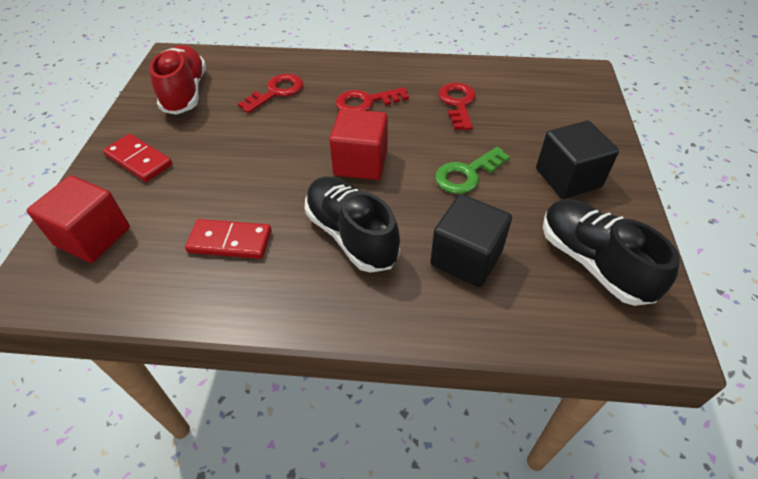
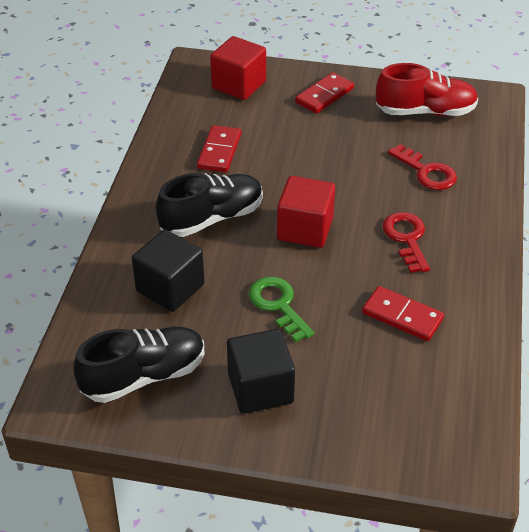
camera: 95 degrees right, 5 degrees down
(458, 103) = (402, 316): red key -> red domino

